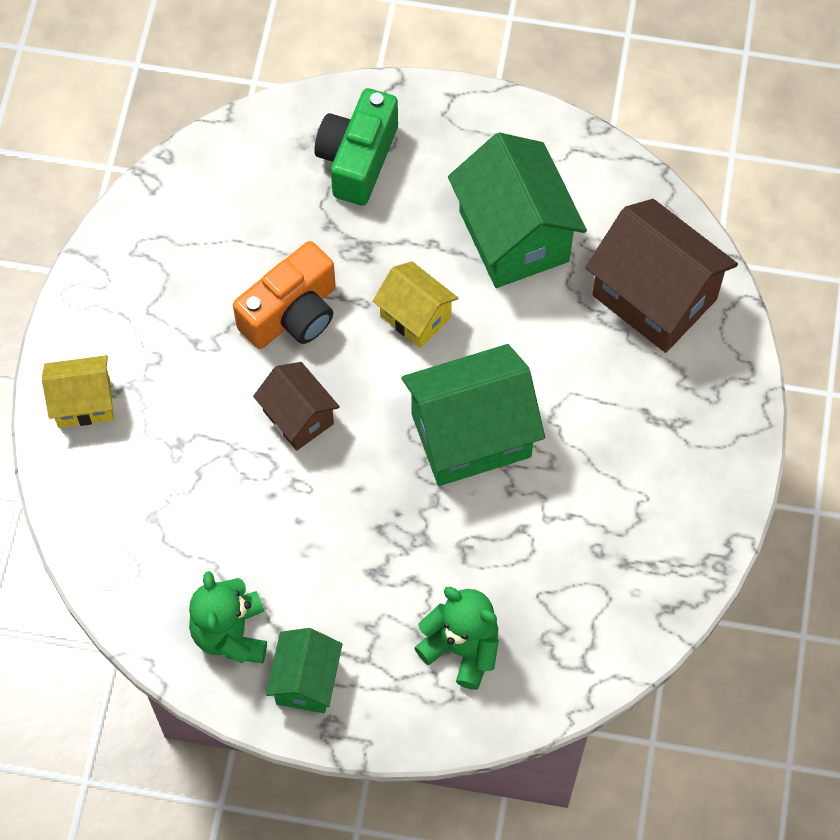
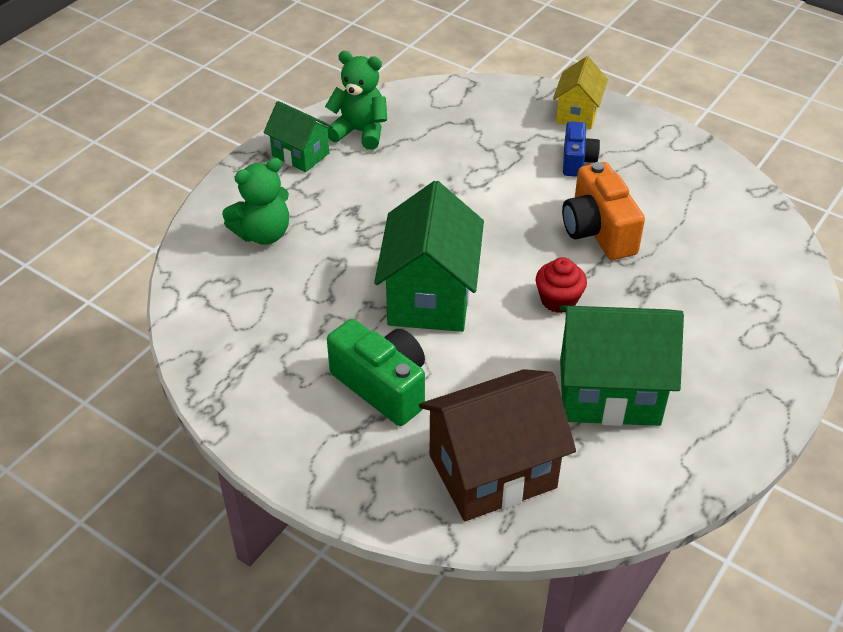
camera: 115 degrees right, 20 degrees down
(178, 373) = (577, 161): none -> blue camera
(298, 417) = (504, 208): brown house -> none
(358, 159) = (736, 315): green camera -> green camera (382, 386)
(415, 317) = (558, 300): yellow house -> red cupcake

